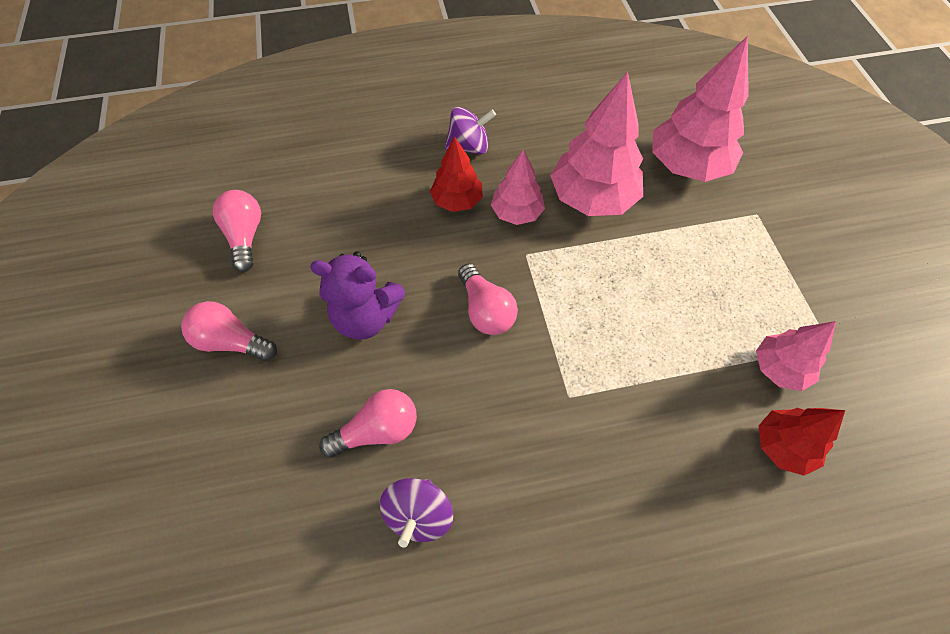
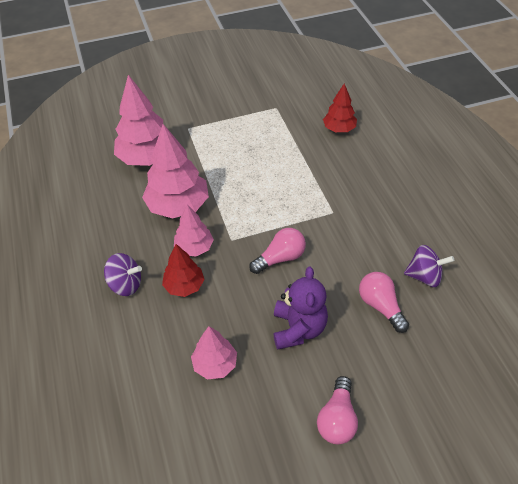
camera: 95 degrees left, 10 degrees down
(245, 236) = (233, 440): pink light bulb -> none
(469, 147) = (125, 284): purple spinning top -> purple spinning top turned 120 degrees clockwise
(779, 368) = (295, 127): pink tree -> pink tree (215, 364)

